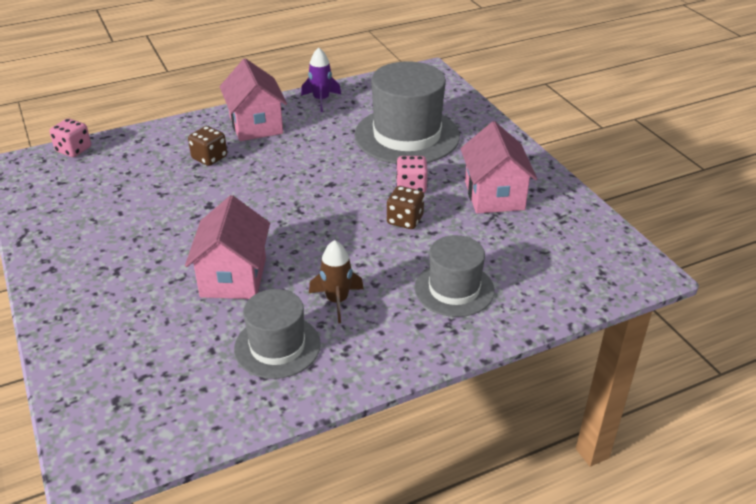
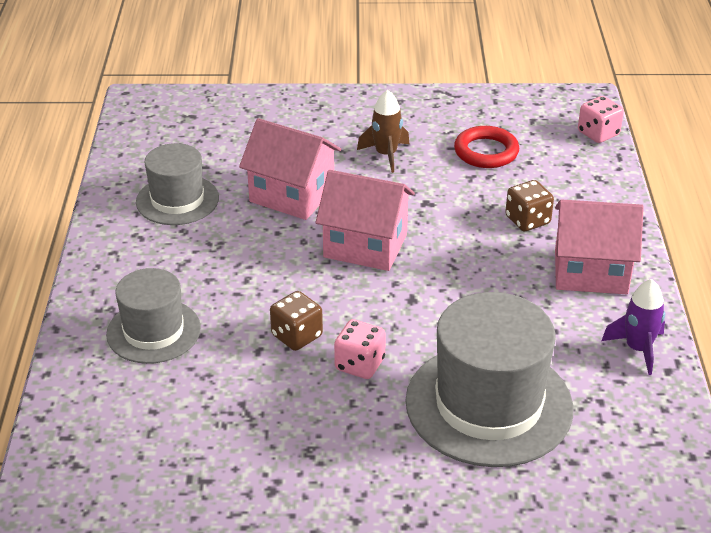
camera: 115 degrees right, 0 degrees up
(120, 194) = (486, 152): none -> red ring
(337, 301) = (205, 248): brown rocket -> brown rocket (386, 155)
(494, 195) = (289, 435): pink house -> pink house (365, 246)

